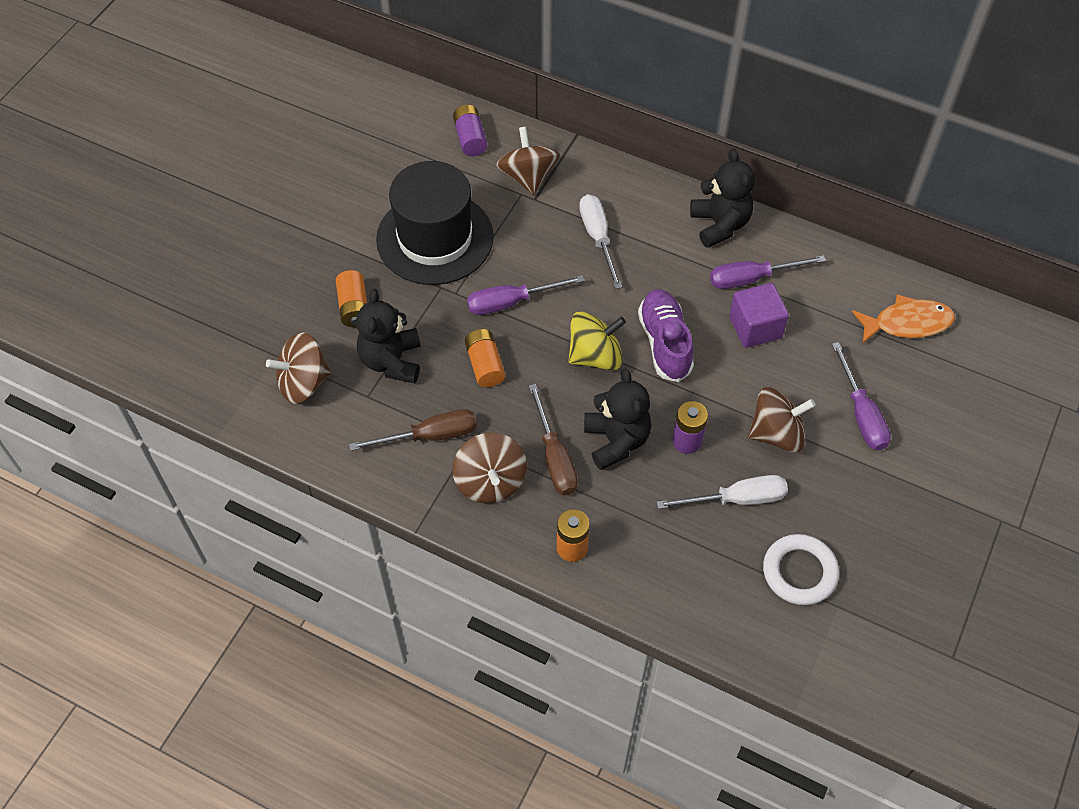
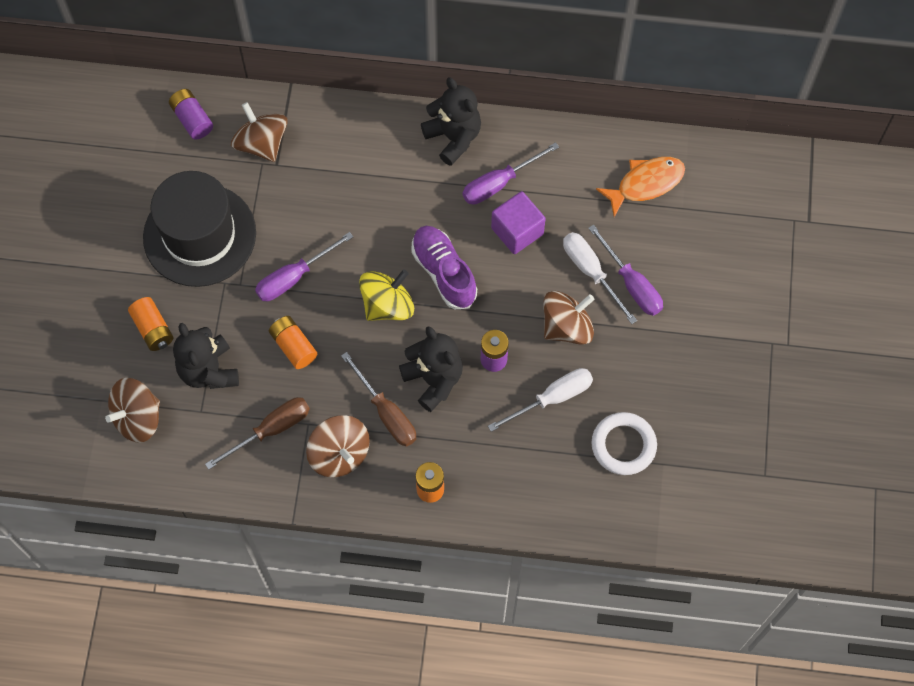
camera: 20 degrees left, 10 degrees up
(598, 238) = (348, 186): white screwdriver -> white screwdriver (591, 272)

